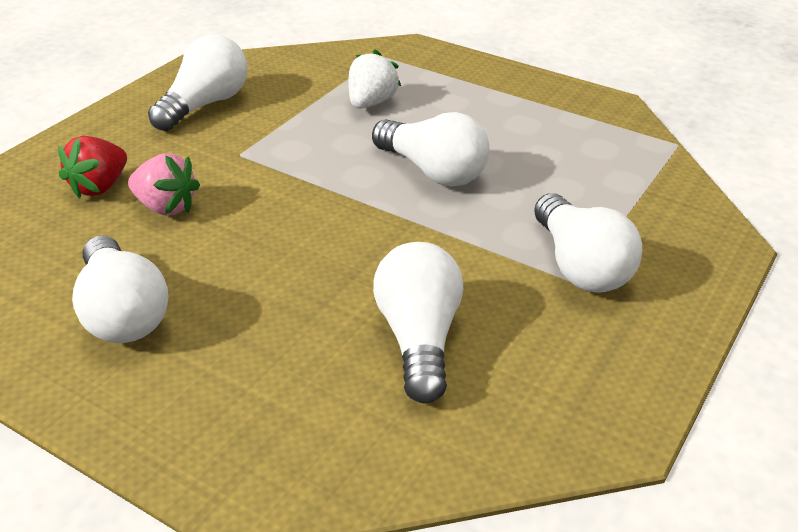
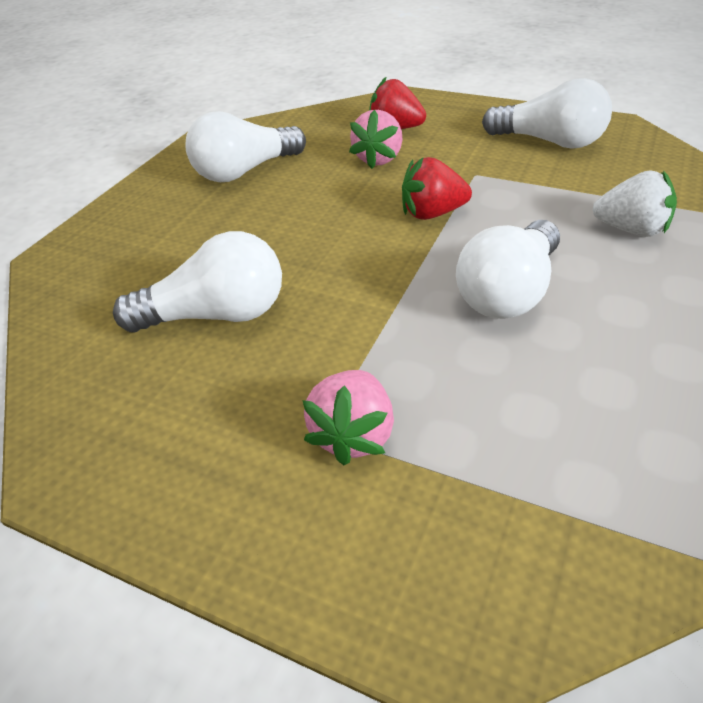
camera: 85 degrees right, 5 degrees up
(299, 189) = (432, 213): none -> red strawberry
(580, 266) = (353, 435): white light bulb -> pink strawberry

